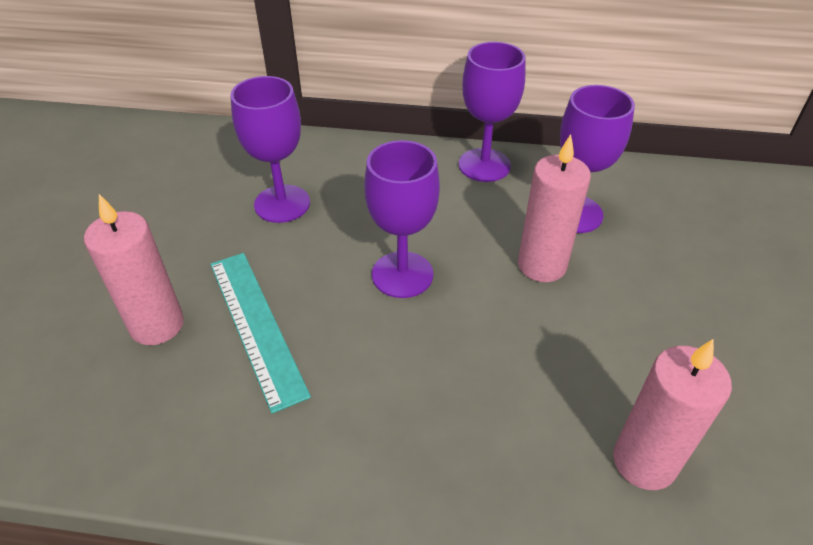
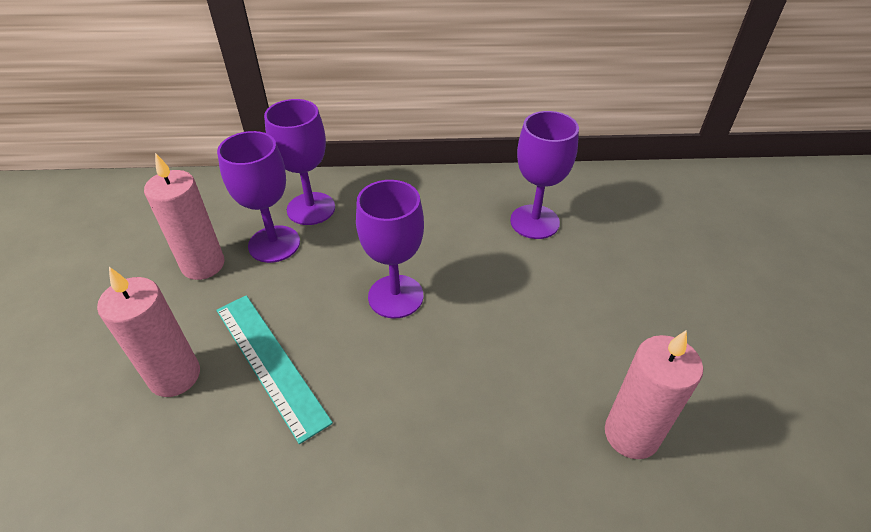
camera: 10 degrees left, 0 degrees up
(484, 165) = (450, 187): purple goblet -> purple goblet (311, 208)
(542, 265) = (515, 272): pink candle -> pink candle (203, 265)

